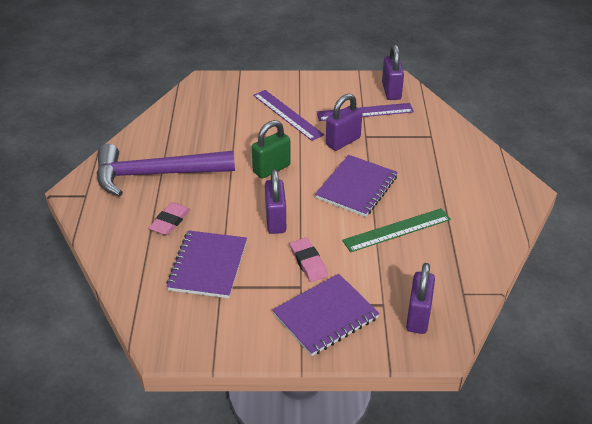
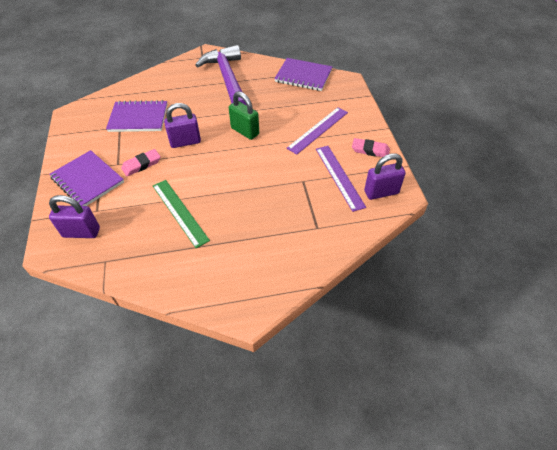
camera: 80 degrees right, 10 degrees up
(170, 221) = (180, 94): pink eraser -> pink eraser (370, 150)
(343, 141) = (291, 167): purple padlock -> none
(356, 187) = (230, 182): purple notebook -> purple notebook (303, 76)

